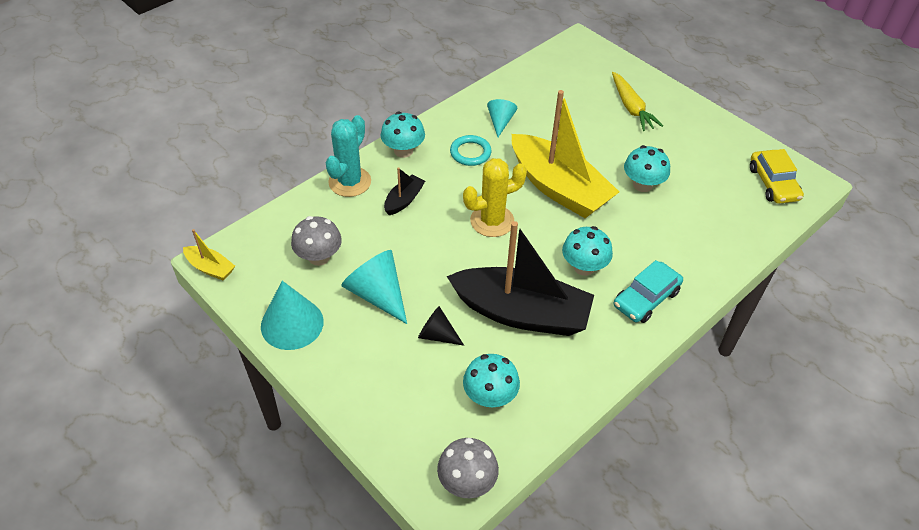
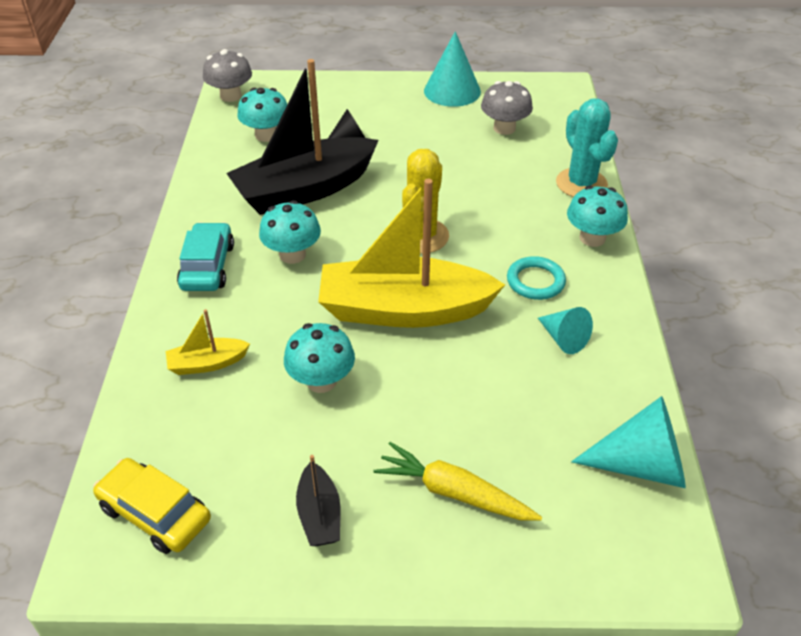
camera: 135 degrees right, 5 degrees down
(210, 268) = (556, 81): yellow boat -> yellow boat (207, 363)
(377, 294) = (426, 135): turquoise cone -> turquoise cone (641, 465)
(404, 200) = (517, 201): black boat -> black boat (319, 514)

